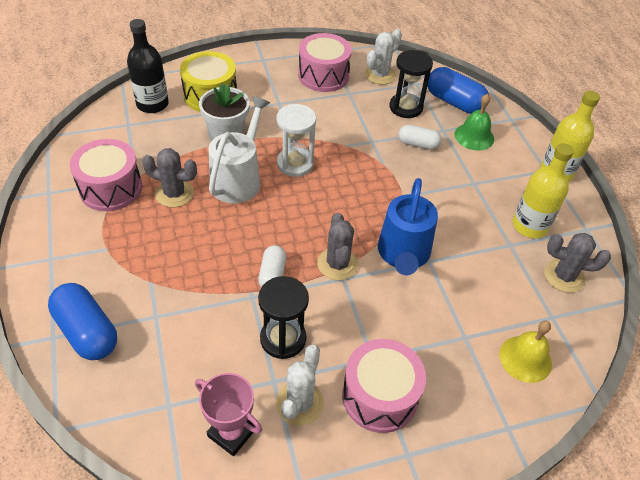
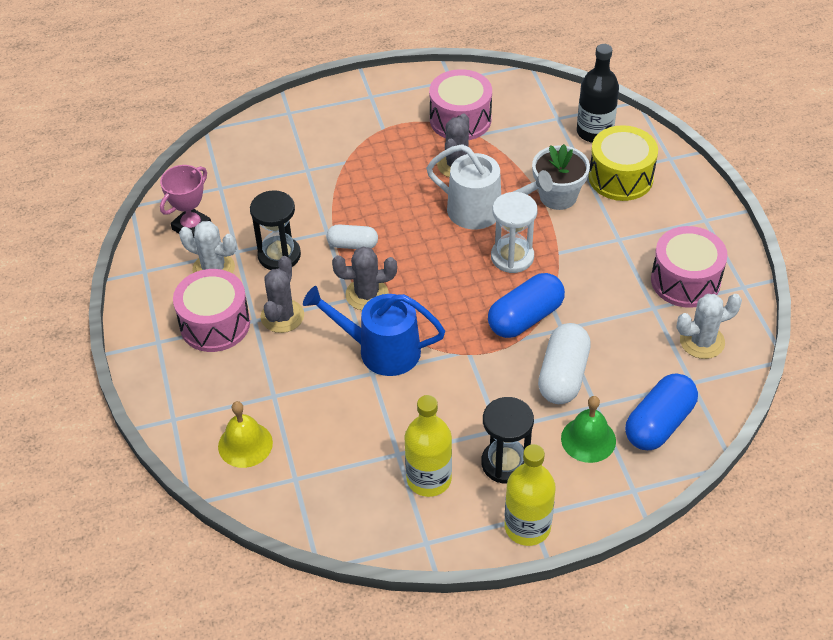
camera: 95 degrees right, 0 degrees up
(87, 331) = (293, 131): blue capsule -> blue capsule (525, 318)
(380, 75) = (702, 341): white cactus -> white cactus turned 60 degrees counterclockwise
(406, 107) = (636, 367): black hourglass -> black hourglass (505, 463)
(418, 144) = (563, 375): white capsule -> white capsule, size x1.64
(564, 276) = (351, 501): grey cactus -> grey cactus (282, 316)

